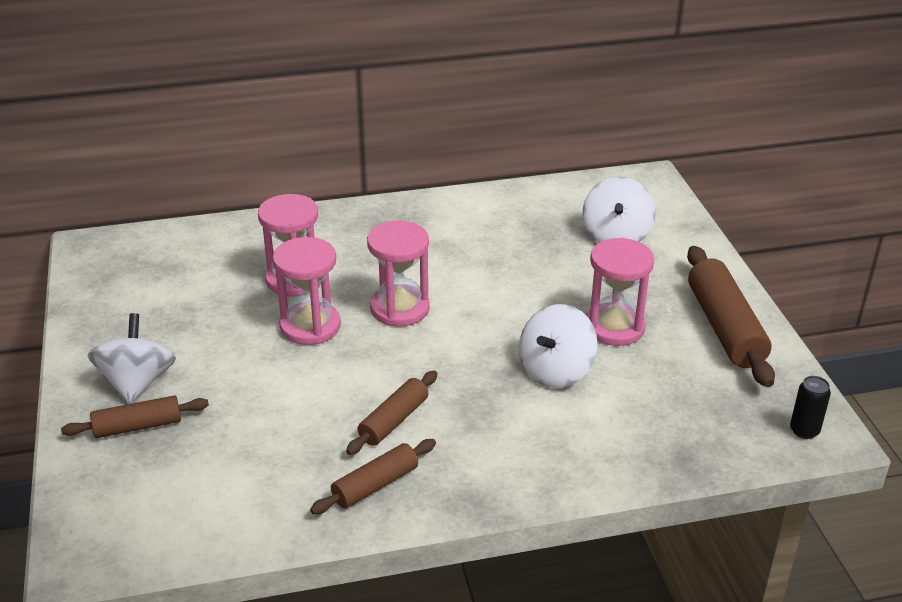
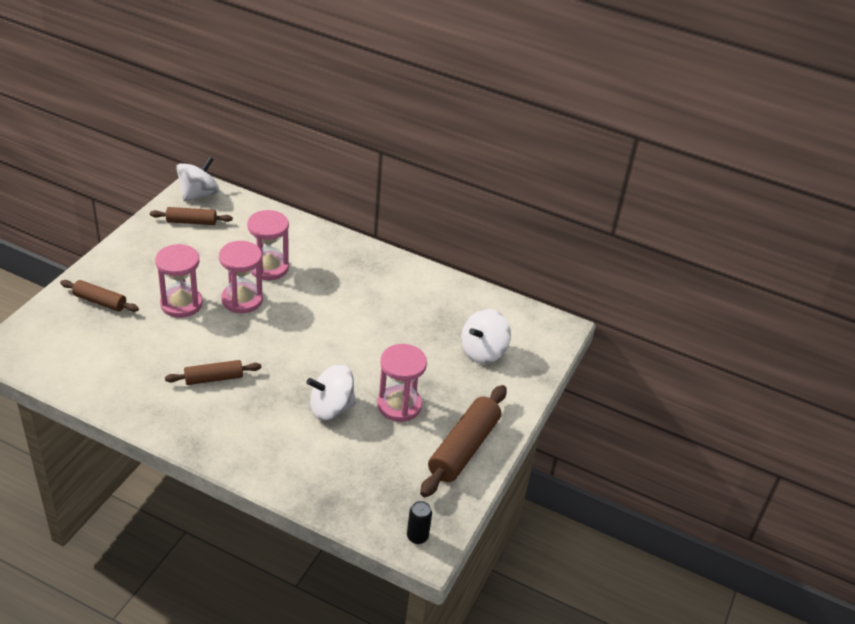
camera: 35 degrees right, 5 degrees up
(137, 382) = (127, 278): white spinning top -> white spinning top (199, 194)
(375, 485) = (162, 405): brown rolling pin -> brown rolling pin (191, 222)
(400, 308) = (299, 318): pink hourglass -> pink hourglass (181, 304)

